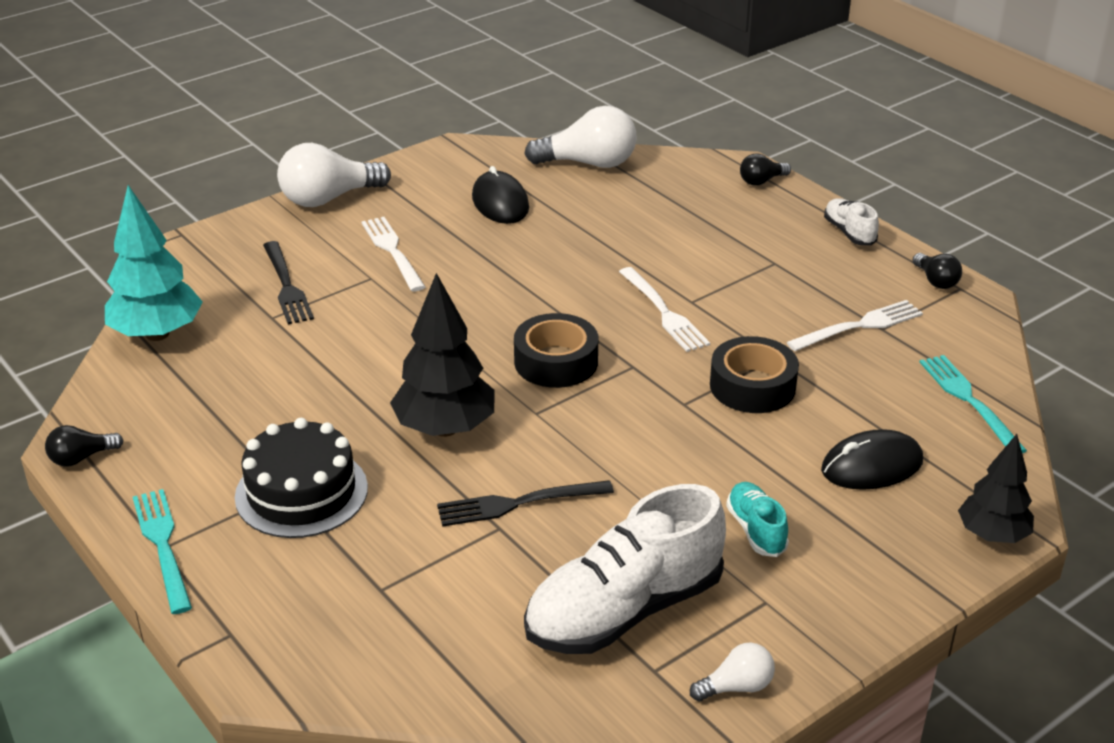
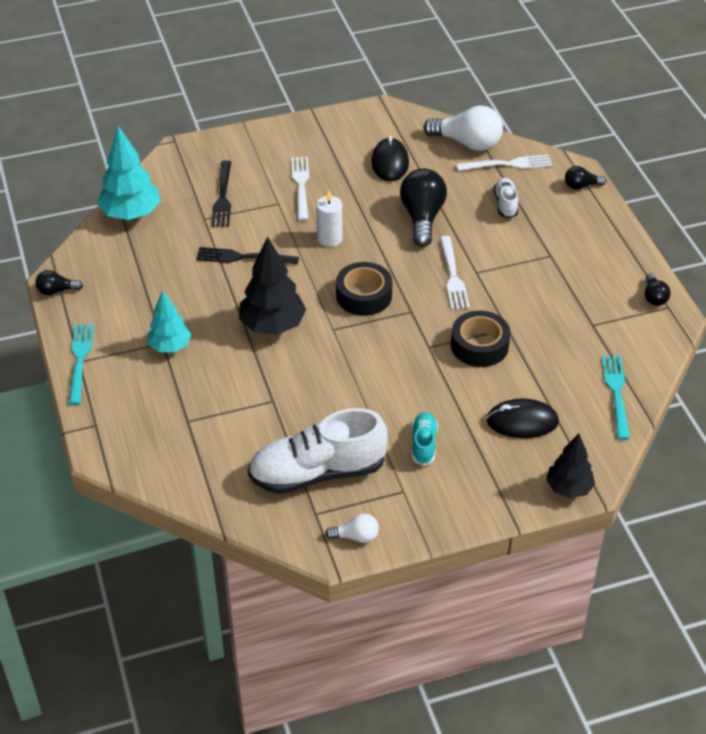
camera: 20 degrees right, 10 degrees up
(301, 492) = (170, 346): black cake -> turquoise tree
(329, 198) = (279, 133): white light bulb -> none
(468, 304) = (329, 238): none -> white candle
(517, 504) = (290, 388): black fork -> black fork (242, 257)
(581, 255) = (422, 218): none -> black light bulb
(849, 232) = (617, 243): white shoe -> white shoe (505, 204)
(860, 326) = (578, 319): white fork -> white fork (508, 164)

